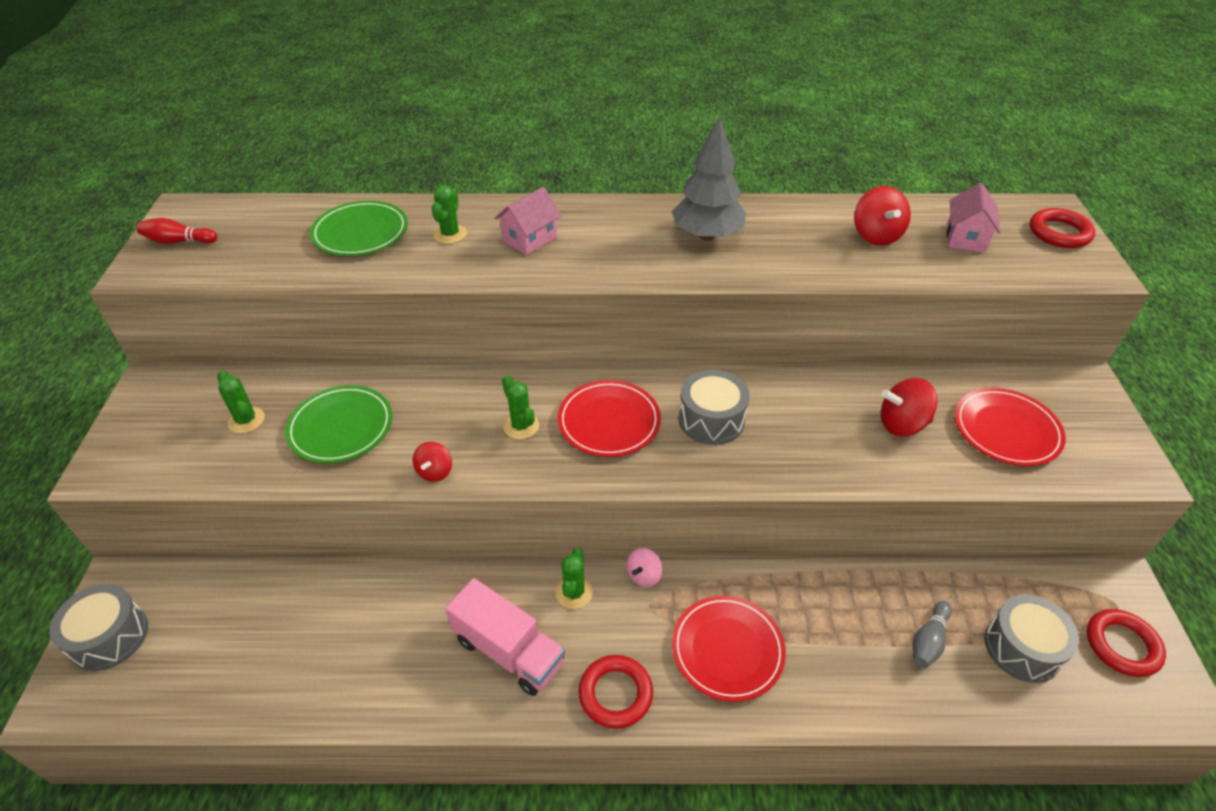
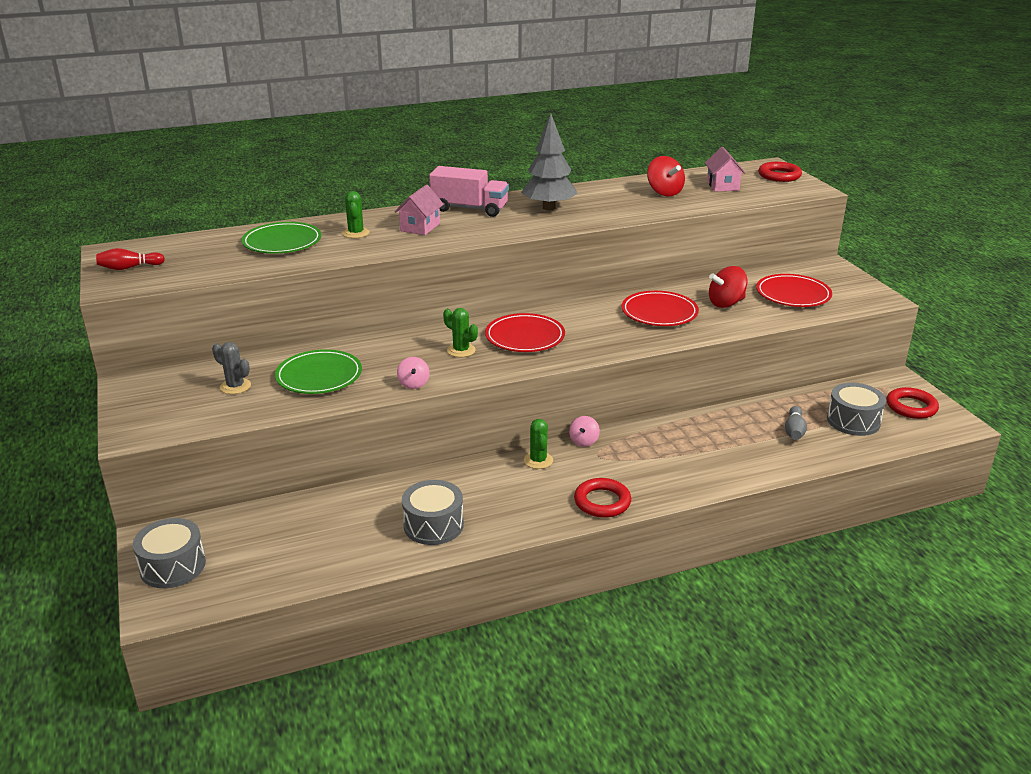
camera: 20 degrees left, 15 degrees down
(246, 420) = (235, 386): green cactus -> grey cactus
(435, 472) = (413, 384): red spinning top -> pink spinning top
(509, 651) = (510, 499): pink truck -> pink truck (469, 209)
(711, 419) = (597, 323): grey drum -> grey drum (433, 525)
(727, 650) = (666, 464): red plate -> red plate (659, 312)

